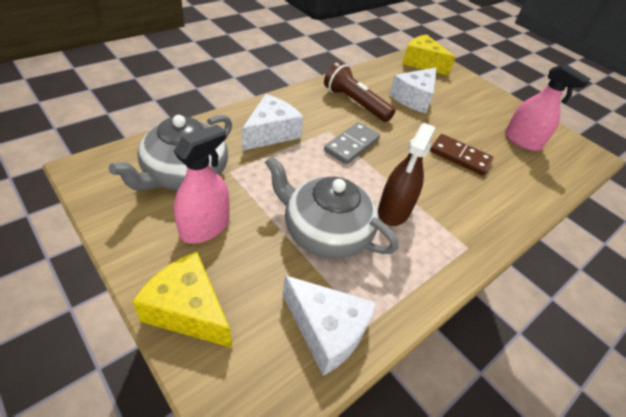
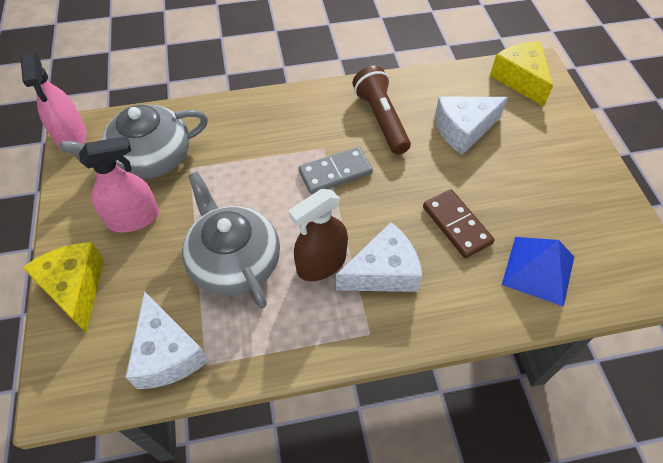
camera: 35 degrees right, 10 degrees up
(271, 133) = (259, 134): white cheese -> white cheese (383, 272)
(522, 141) = (567, 229): pink spray bottle -> pink spray bottle (72, 136)
(529, 169) = (538, 270): none -> blue pyramid

